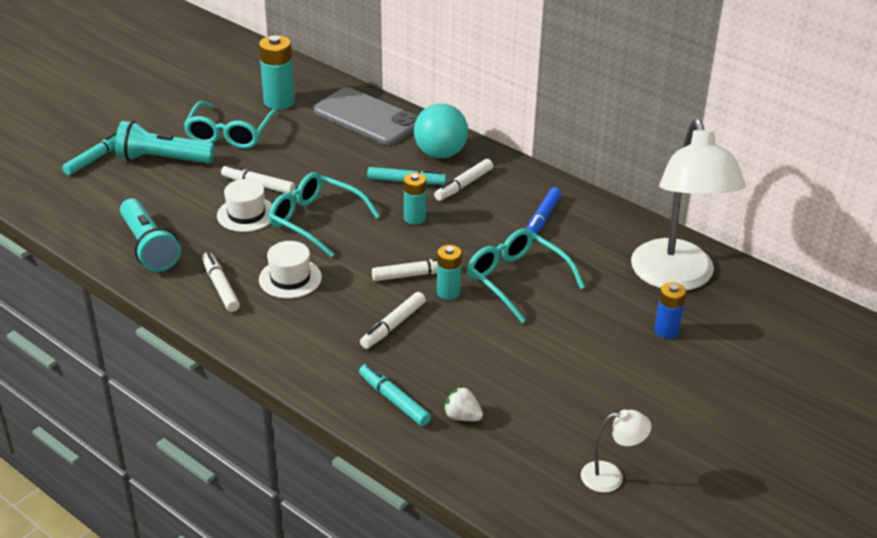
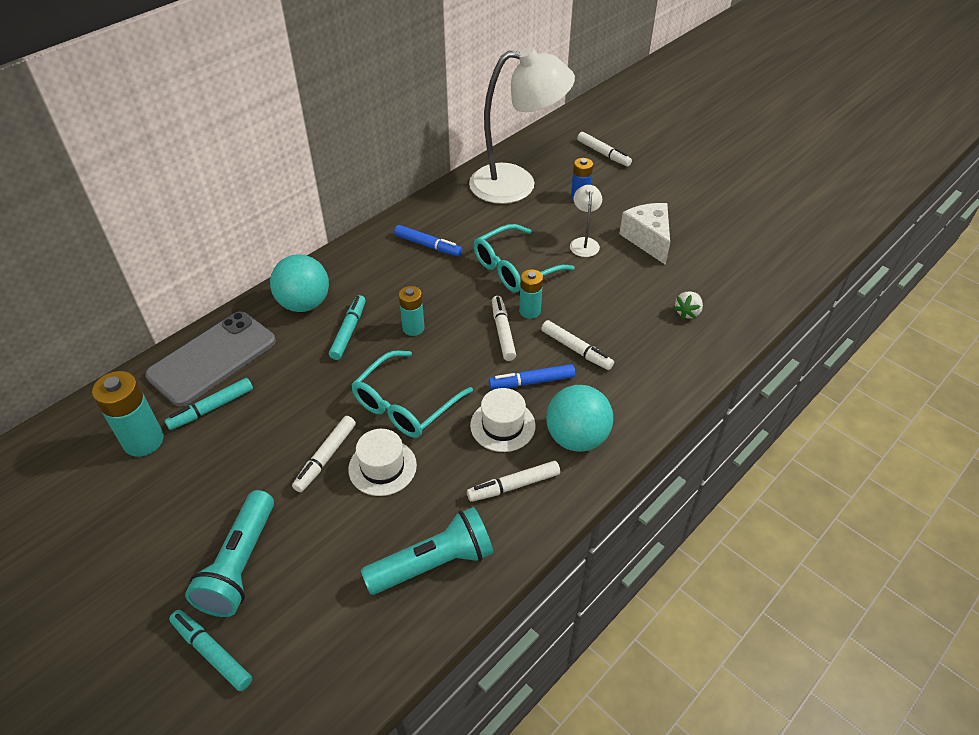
camera: 85 degrees left, 10 degrees up
(230, 133) = (201, 491): turquoise glasses -> none
(274, 325) = (576, 437): none -> turquoise ball
(346, 295) = (532, 382): none -> blue marker
(394, 400) = (673, 352): turquoise marker -> turquoise marker (211, 408)
(463, 185) = (364, 291): white marker -> white marker (603, 153)
(595, 389) = (648, 239): none -> white cheese
(611, 476) = (737, 242): white lamp -> white lamp (584, 243)

